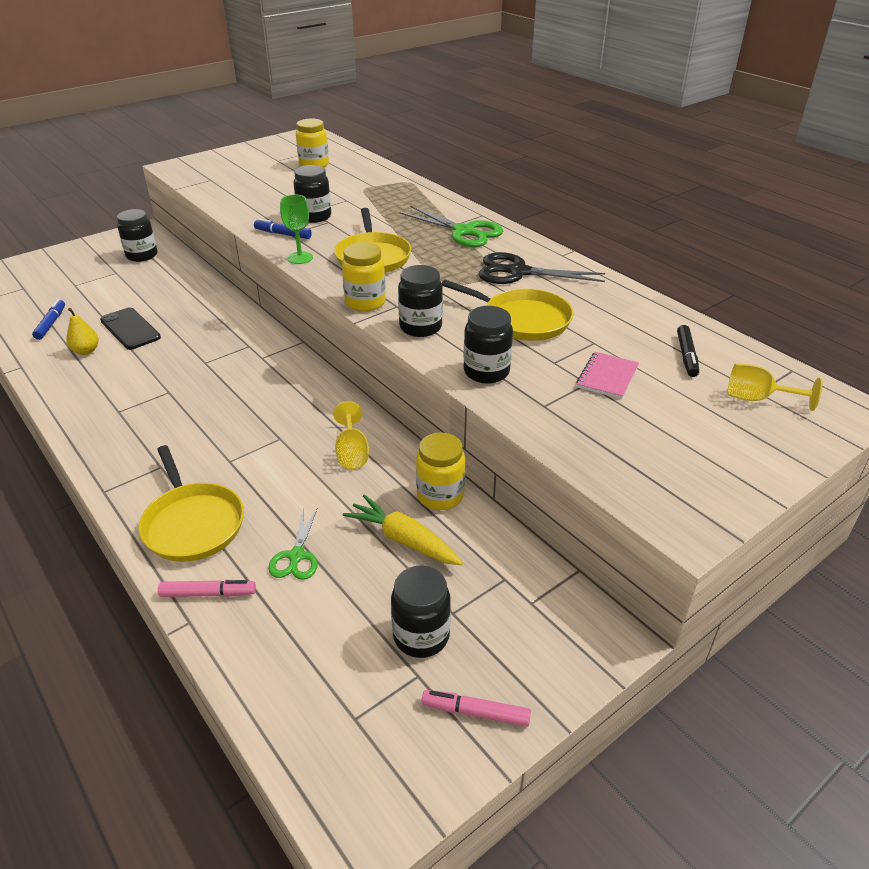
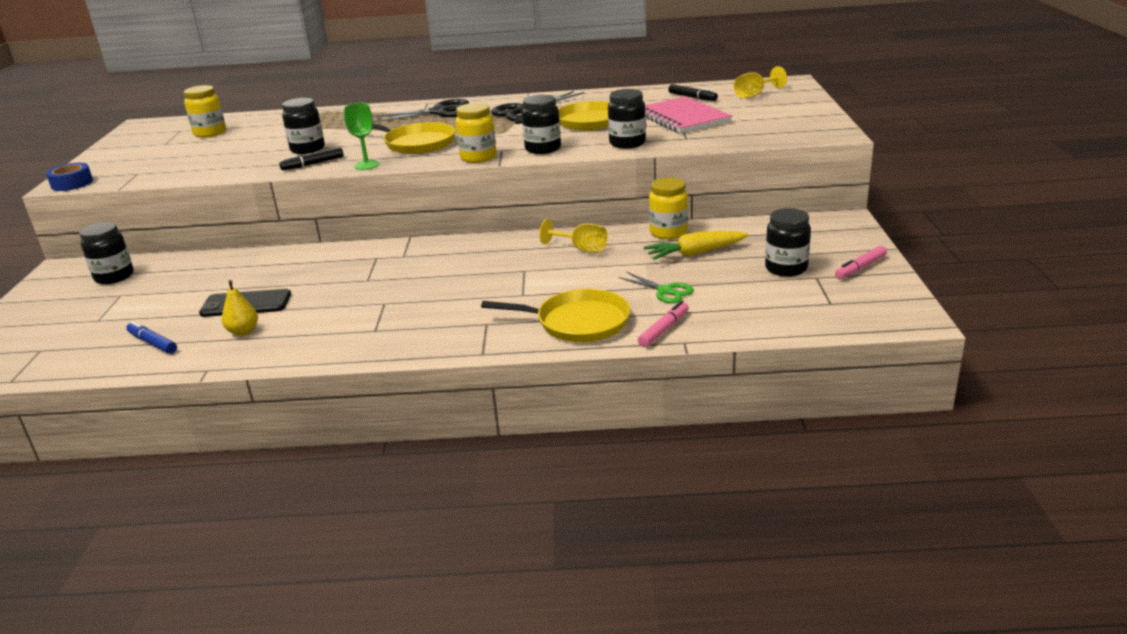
camera: 50 degrees left, 10 degrees down
(175, 169) = (72, 183): none -> blue tape
(283, 234) = (313, 164): blue marker -> black marker
(464, 231) = (439, 112): green scissors -> black scissors
(607, 377) = (682, 118): pink notebook -> pink notebook, size x1.79

